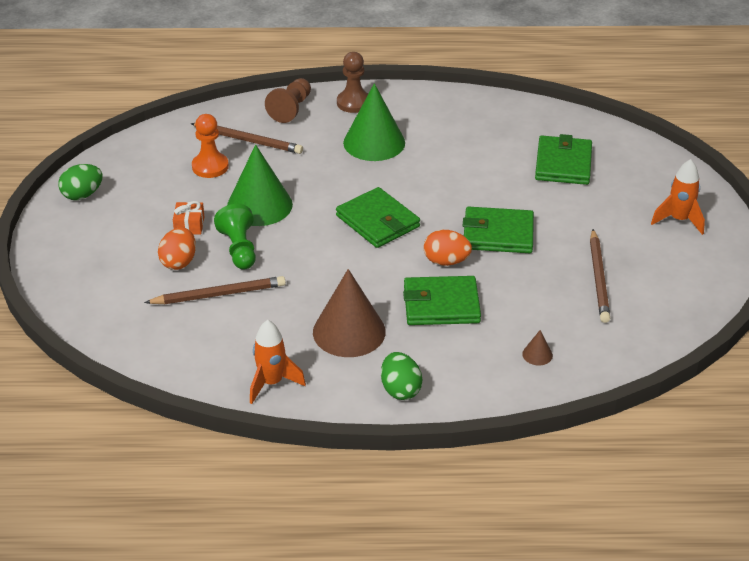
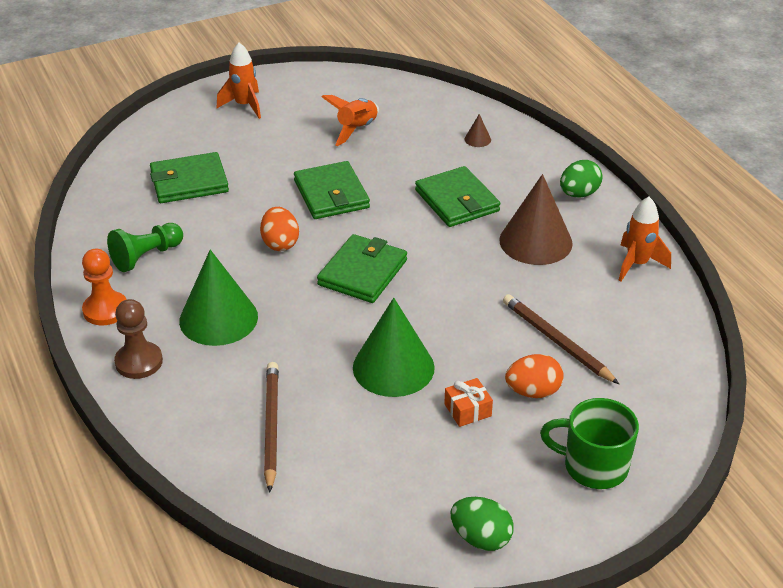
camera: 115 degrees left, 0 degrees up
(88, 263) = (593, 466): none -> green mug
(210, 167) = (346, 439): orange pawn -> orange pawn (105, 310)
(239, 249) = (478, 354): green pawn -> green pawn (146, 256)
(291, 109) = (179, 413): brown pawn -> none
(446, 261) = (394, 213): orange egg -> orange egg (280, 243)
(598, 278) = (357, 130): brown pencil -> orange rocket

